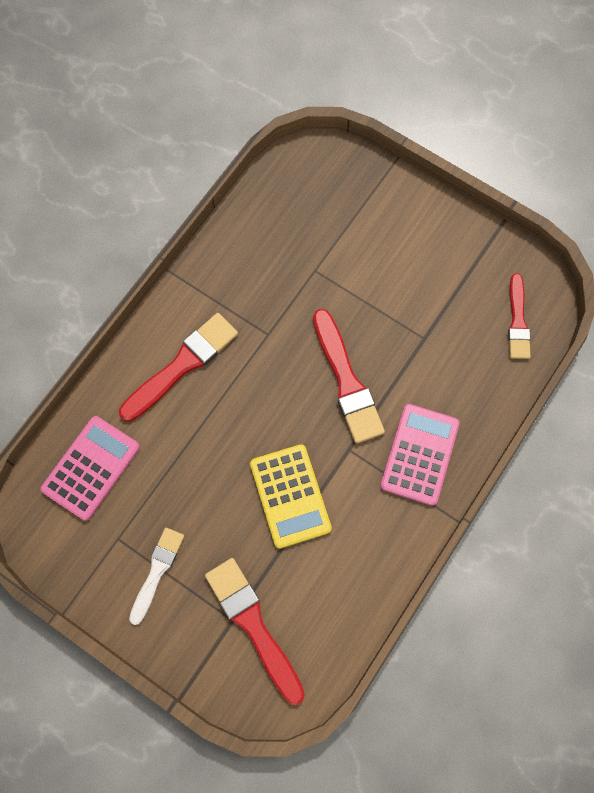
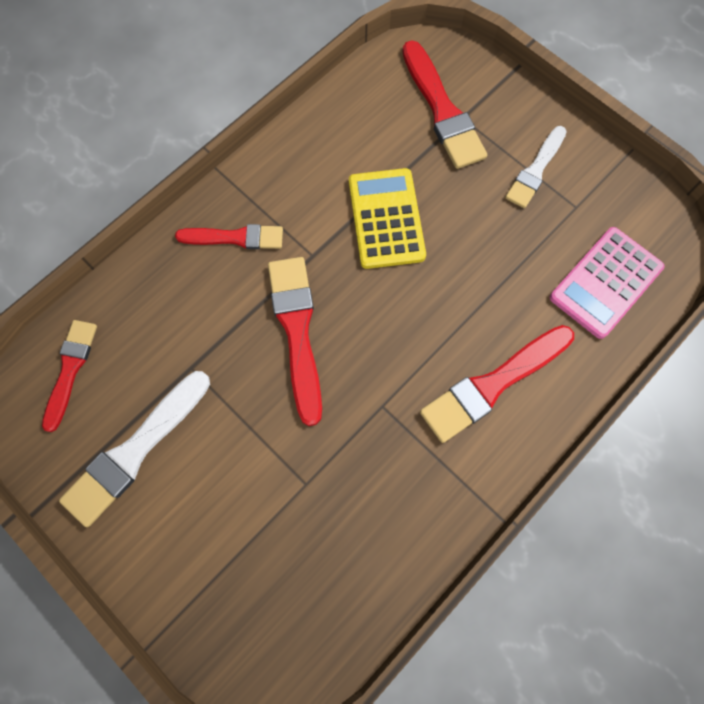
camera: 170 degrees left, 0 degrees up
(420, 454) = (235, 238): pink calculator -> red brush
(446, 272) = (135, 450): none -> white brush

